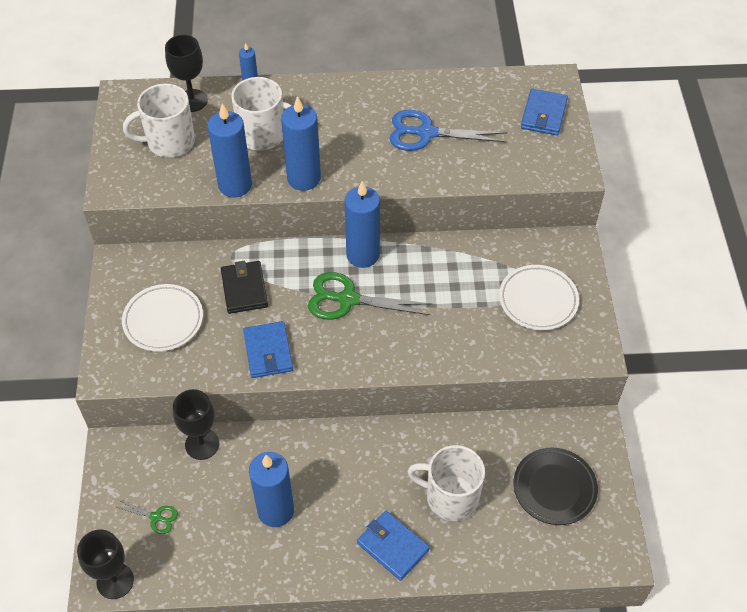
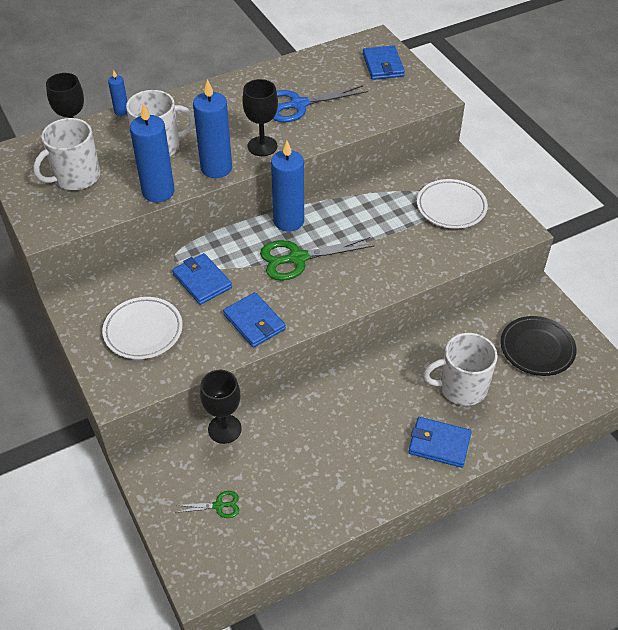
camera: 25 degrees left, 5 degrees down
(115, 581) = (213, 575): black goblet -> black goblet (262, 146)
(244, 289) = (202, 281): black wallet -> blue wallet
(275, 511) = (323, 456): blue candle -> none

